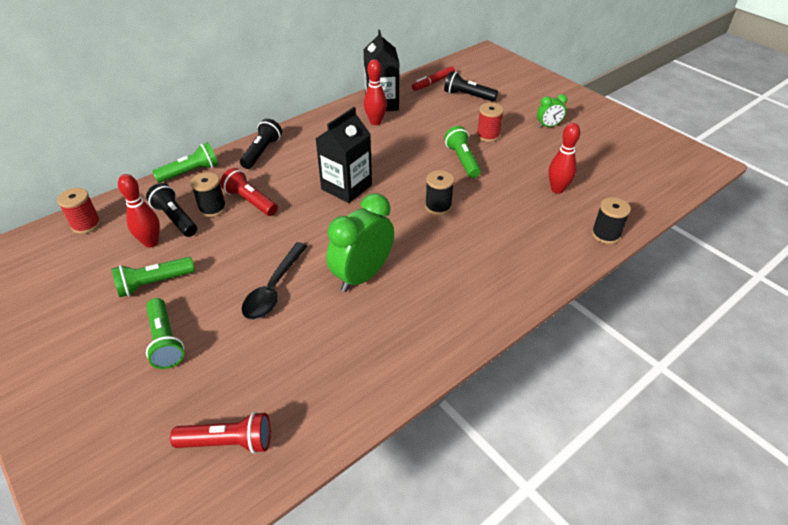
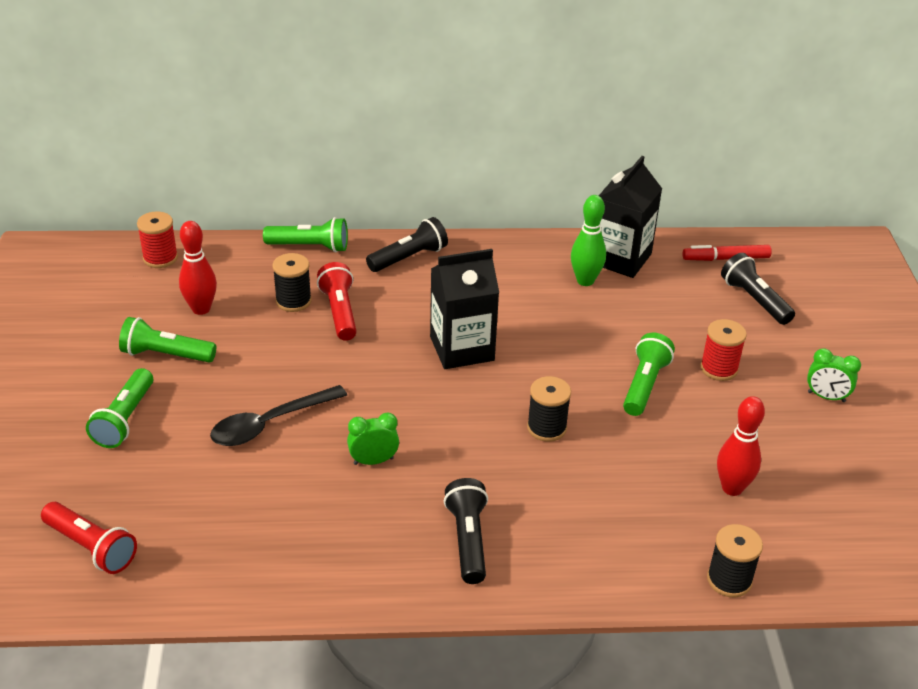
camera: 35 degrees right, 5 degrees down
(175, 219) = (246, 294): black flashlight -> black flashlight (467, 540)
(362, 276) = (373, 461): green clock -> green clock, size x0.50
(375, 122) = (585, 281): red bowling pin -> green bowling pin

